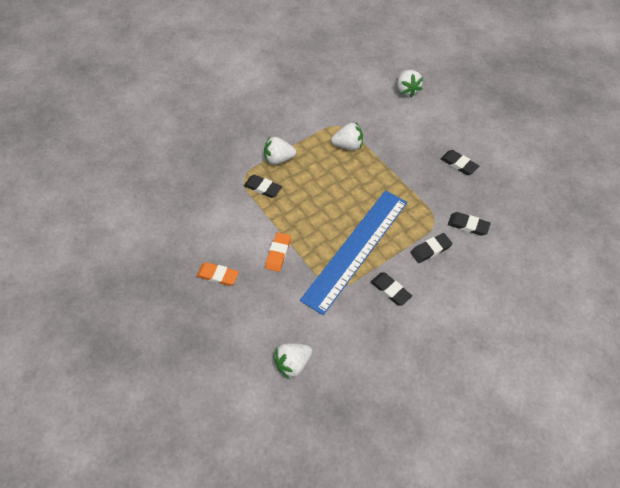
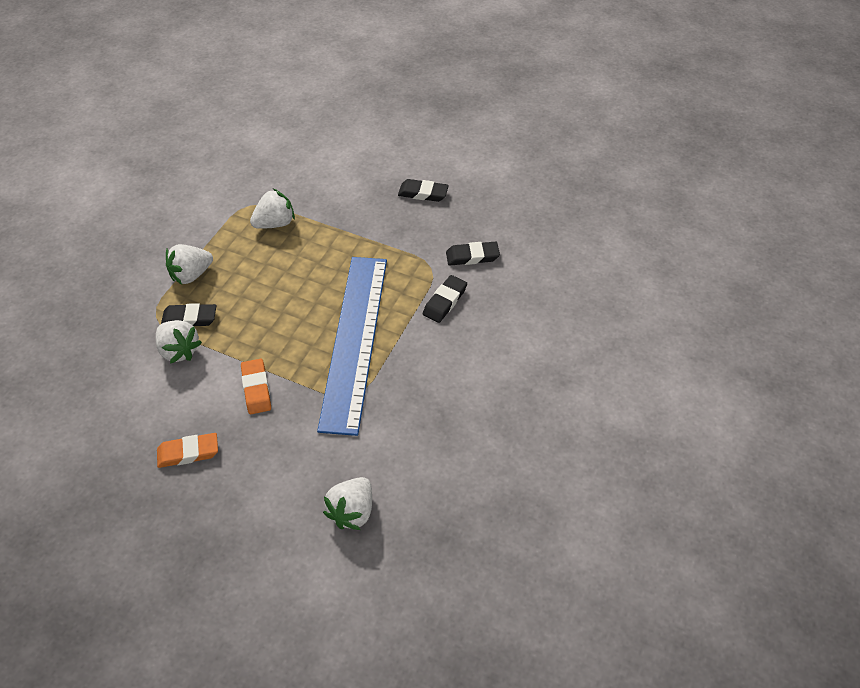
camera: 30 degrees left, 5 degrees down
(390, 290) = (424, 368): black eraser -> none
(407, 90) = (313, 133): white strawberry -> white strawberry (179, 350)

